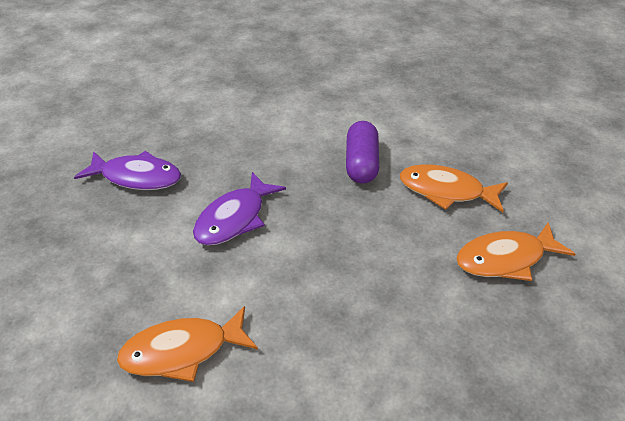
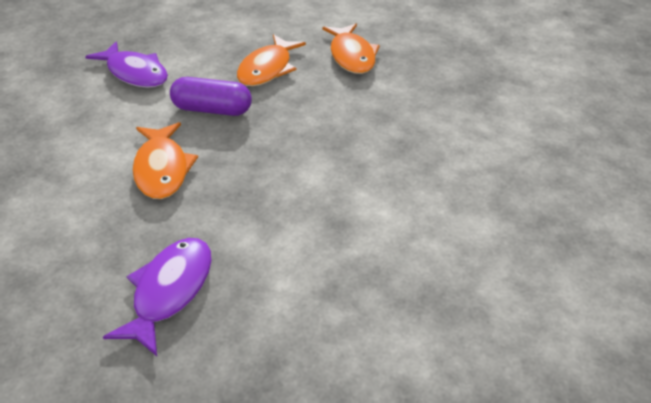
camera: 85 degrees left, 0 degrees up
(182, 351) = (443, 241): orange fish -> orange fish (162, 169)
(234, 218) = (271, 202): purple fish -> purple fish (135, 73)

